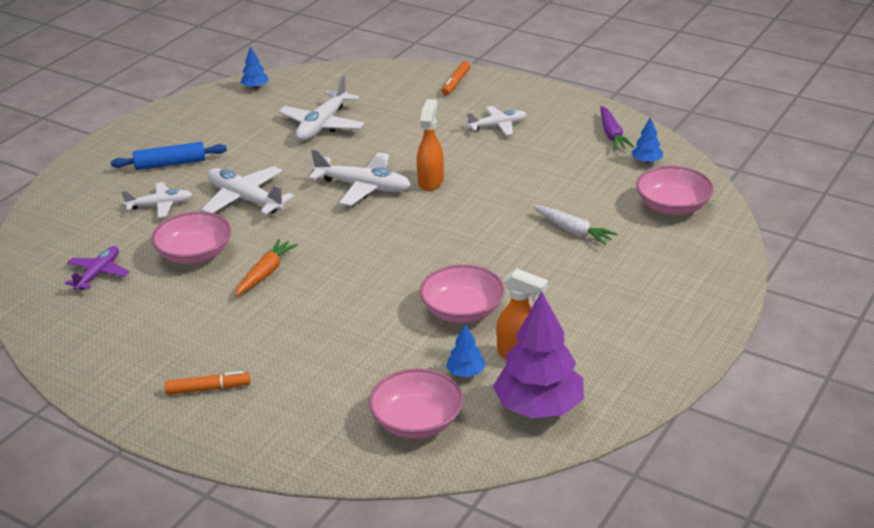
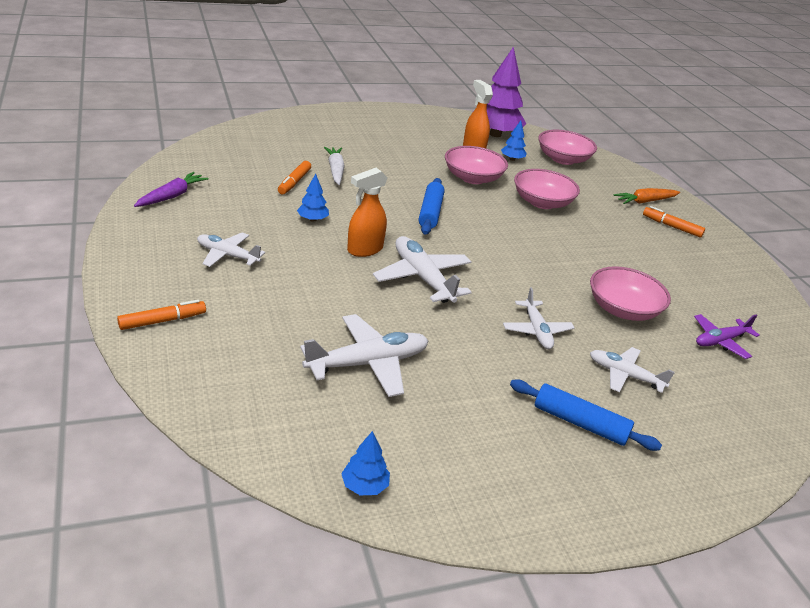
camera: 145 degrees left, 0 degrees up
(245, 199) = (537, 331): white plane -> white plane, size x0.64
(265, 273) = (577, 264): orange carrot -> orange carrot (645, 201)
(437, 243) = (430, 213): none -> blue rolling pin
(574, 198) = (294, 182): none -> orange marker
(646, 161) = (199, 171): blue tree -> blue tree (313, 219)
(672, 206) = (252, 146): pink bowl -> pink bowl (542, 202)

